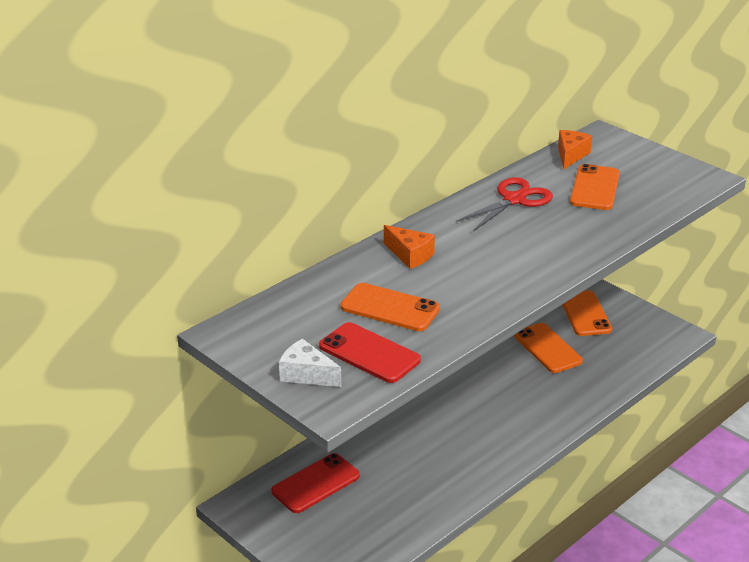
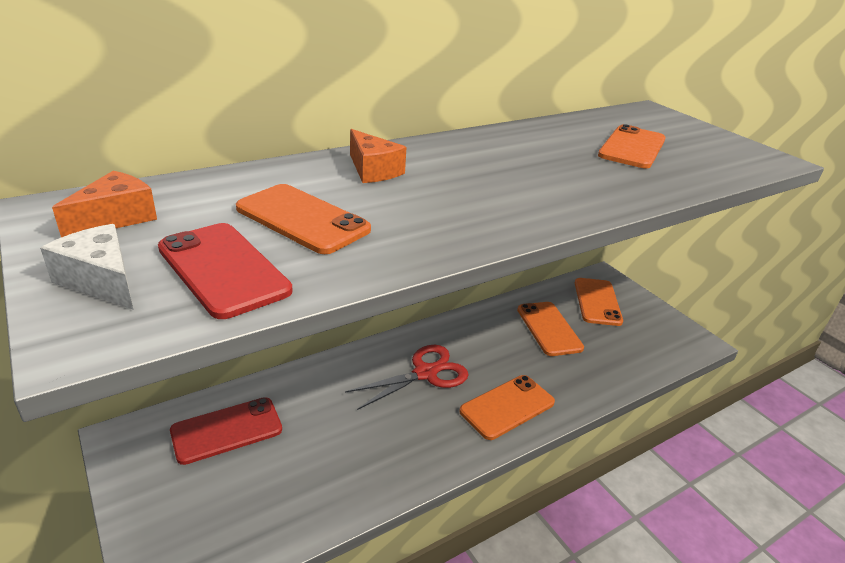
camera: 10 degrees right, 0 degrees up
(514, 200) = (531, 143): red scissors -> red scissors (425, 373)
(532, 422) = (507, 407): none -> orange phone
(570, 155) = (611, 119): orange cheese -> orange cheese (116, 218)

